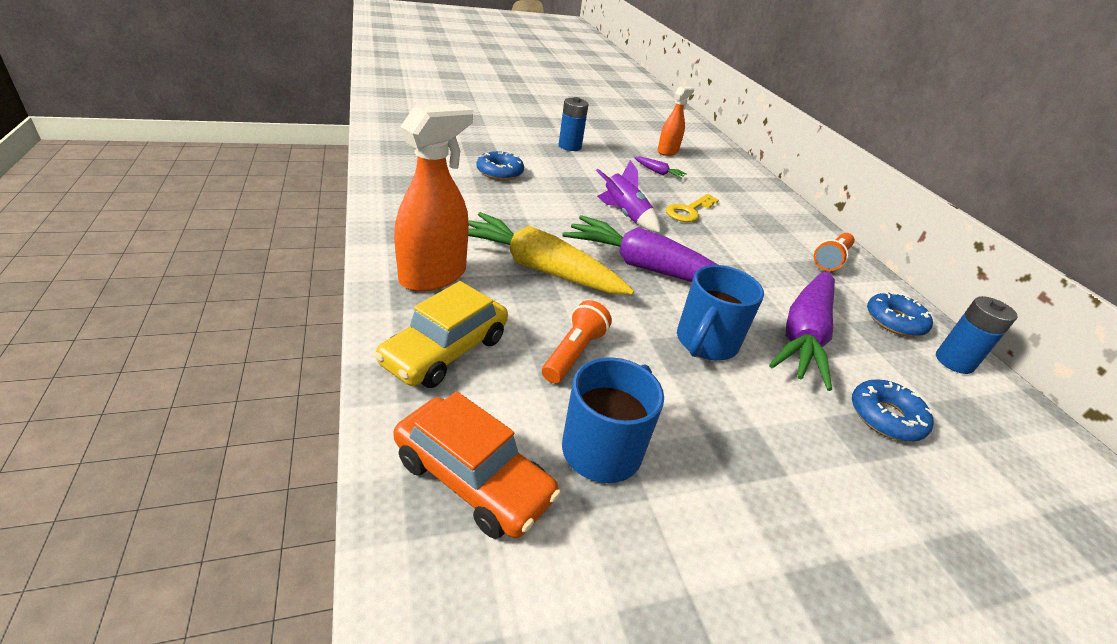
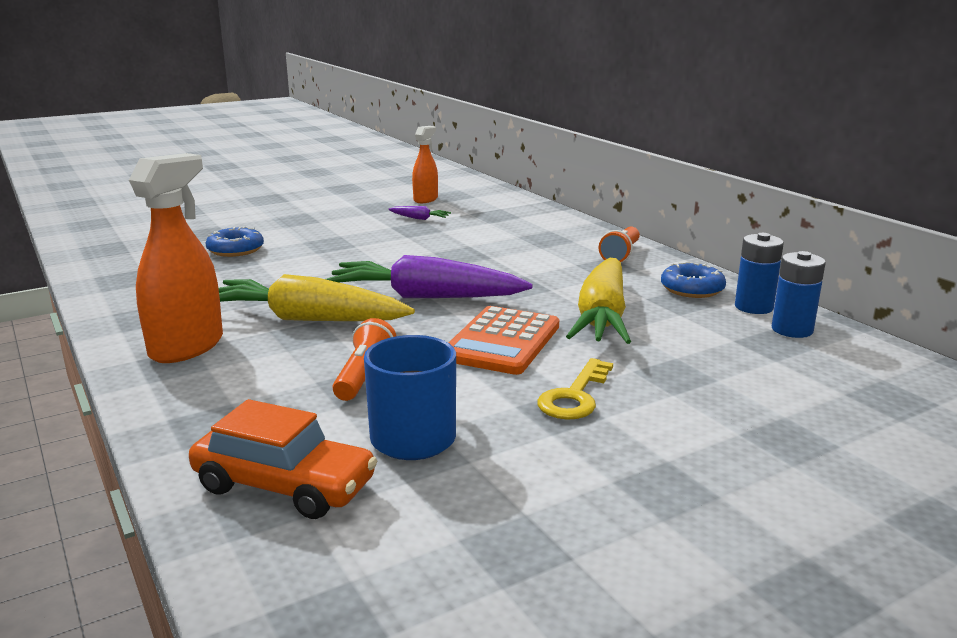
camera: 10 degrees left, 15 degrees down
(445, 351) = (222, 401): yellow car -> none
(570, 146) = (311, 214): blue battery -> blue battery (792, 330)
(625, 215) = (391, 259): purple rocket -> none
(689, 211) = (461, 244): yellow key -> yellow key (575, 396)
(705, 343) = (502, 342): blue mug -> orange calculator
(803, 336) = (602, 317): purple carrot -> yellow carrot
(886, 417) = (692, 359): blue donut -> none

